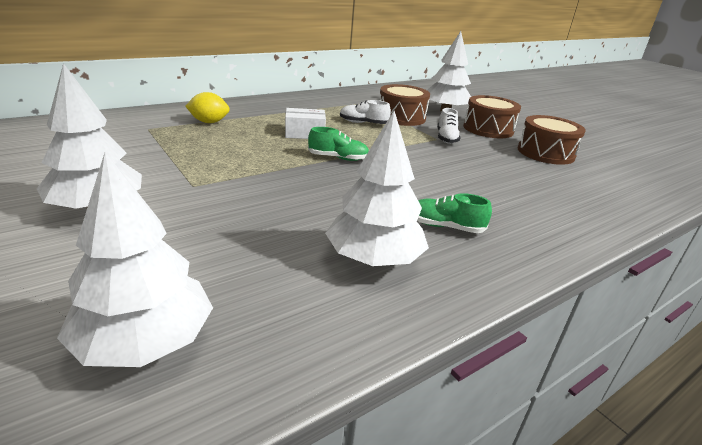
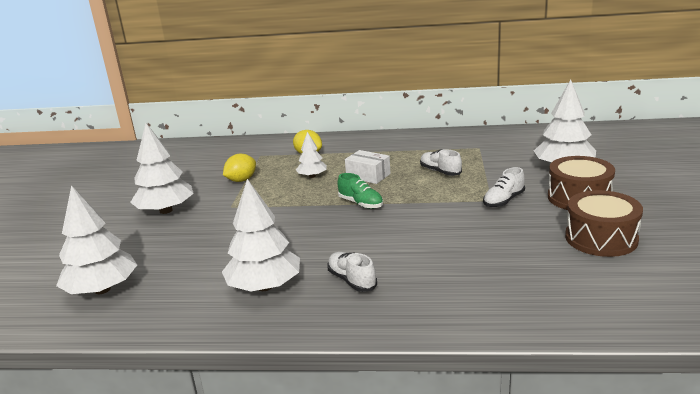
camera: 45 degrees right, 5 degrees down
(163, 156) = (241, 180): none -> yellow lemon
(246, 141) = (312, 176): none -> white tree
(401, 117) = (493, 170): brown drum -> none
(445, 227) = (352, 280): green shoe -> white shoe

